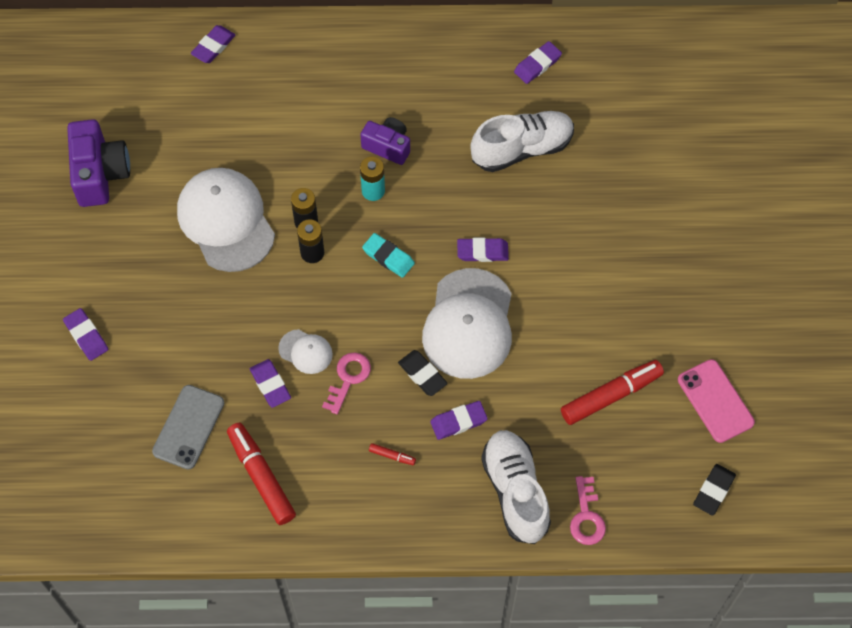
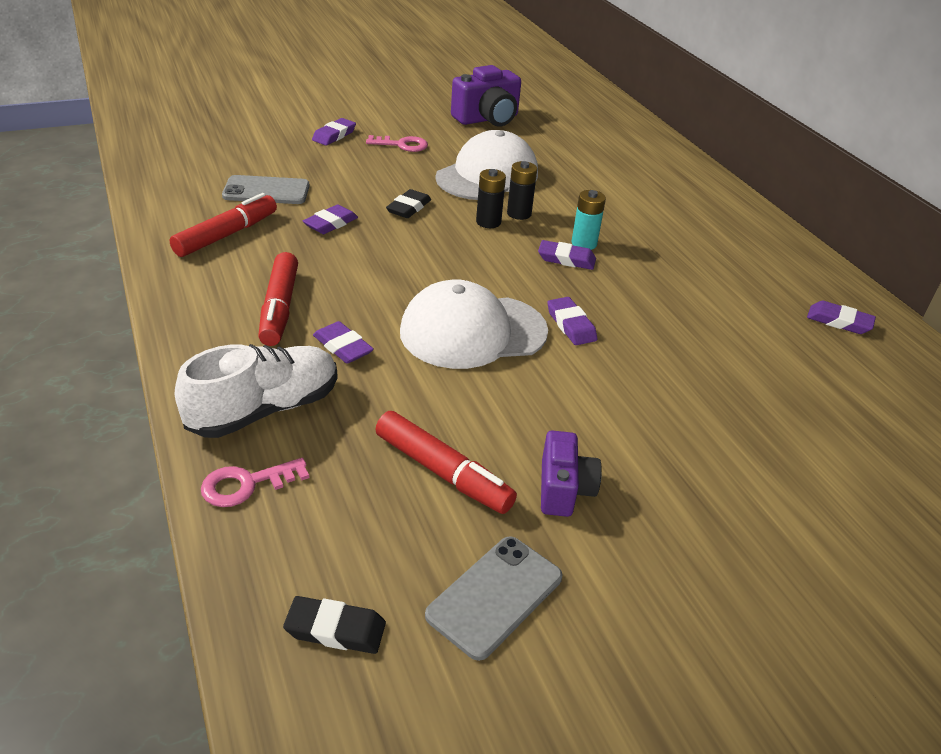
camera: 65 degrees right, 25 degrees down
(213, 46) = (651, 144): purple eraser -> purple eraser (566, 259)
(305, 351) = (377, 236): white cap -> none
(348, 378) = (360, 265): pink key -> pink key (402, 145)
(388, 146) = (641, 243): purple camera -> purple camera (564, 489)
(388, 257) = (516, 265): turquoise eraser -> none
(392, 456) = (279, 308): red marker -> red marker, size x2.35
(422, 374) = (390, 311): black eraser -> black eraser (408, 208)
(522, 149) = (723, 330): white shoe -> none
(715, 401) = (495, 596): pink phone -> grey phone

